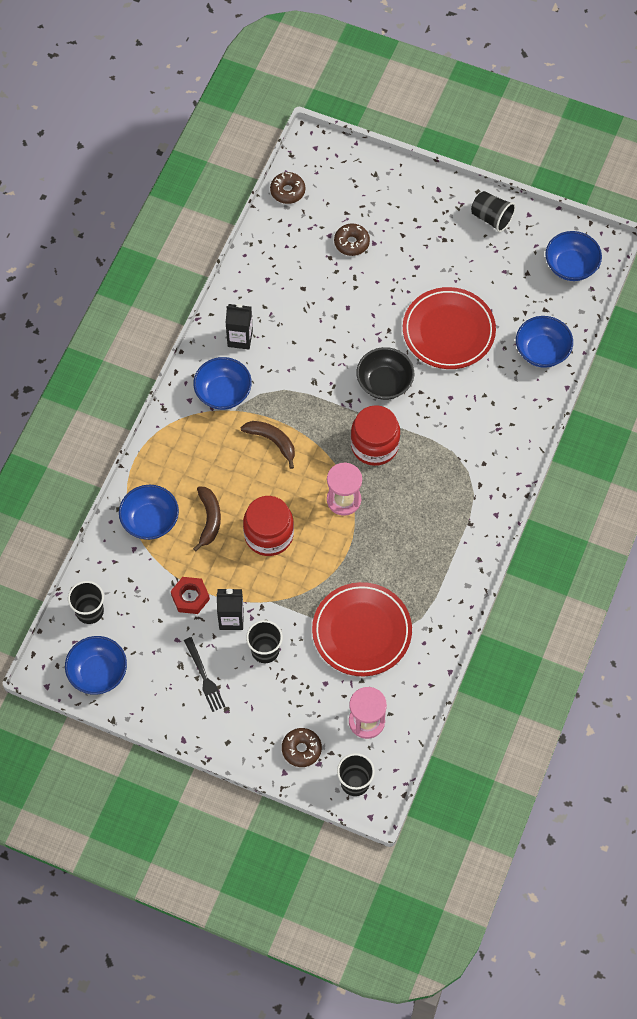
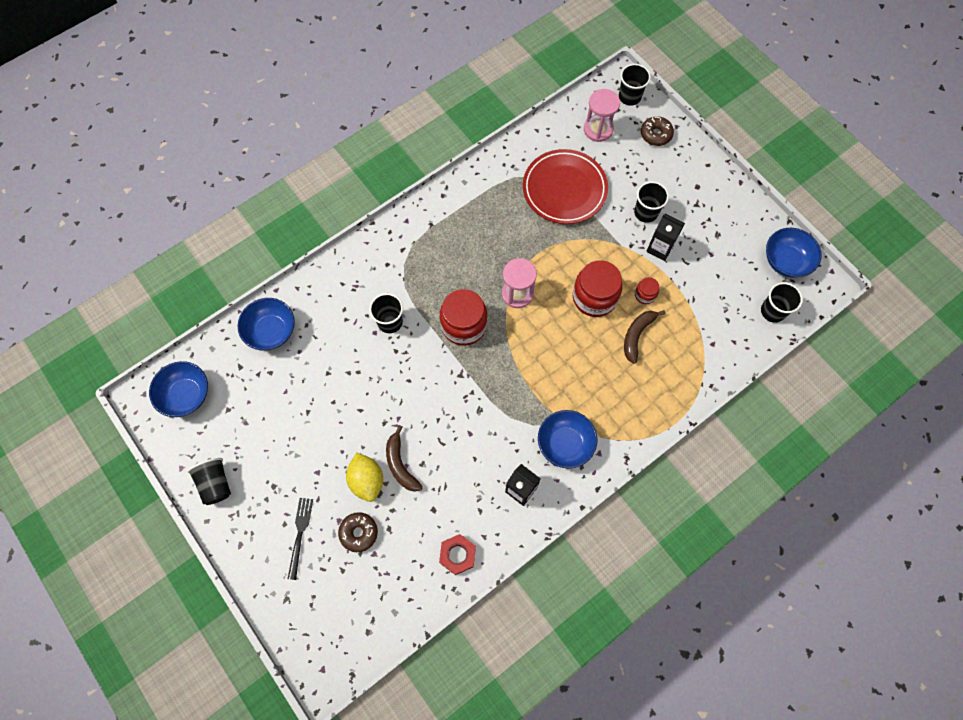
camera: 150 degrees left, 5 degrees up
(150, 520) = (687, 360): blue bowl -> none
(190, 597) = (684, 281): red nut -> red nut (457, 555)
(204, 677) = (703, 217): black fork -> black fork (300, 534)
(222, 563) = (645, 295): none -> red jar
(272, 441) = (547, 375): brown banana -> brown banana (400, 464)
(287, 191) = (382, 631): brown donut -> none
(372, 281) = (367, 480): none -> yellow lemon
(384, 383) = (420, 375): black bowl -> none
(443, 413) = (390, 322): none -> black cup
(448, 331) = (334, 392): red plate -> none

